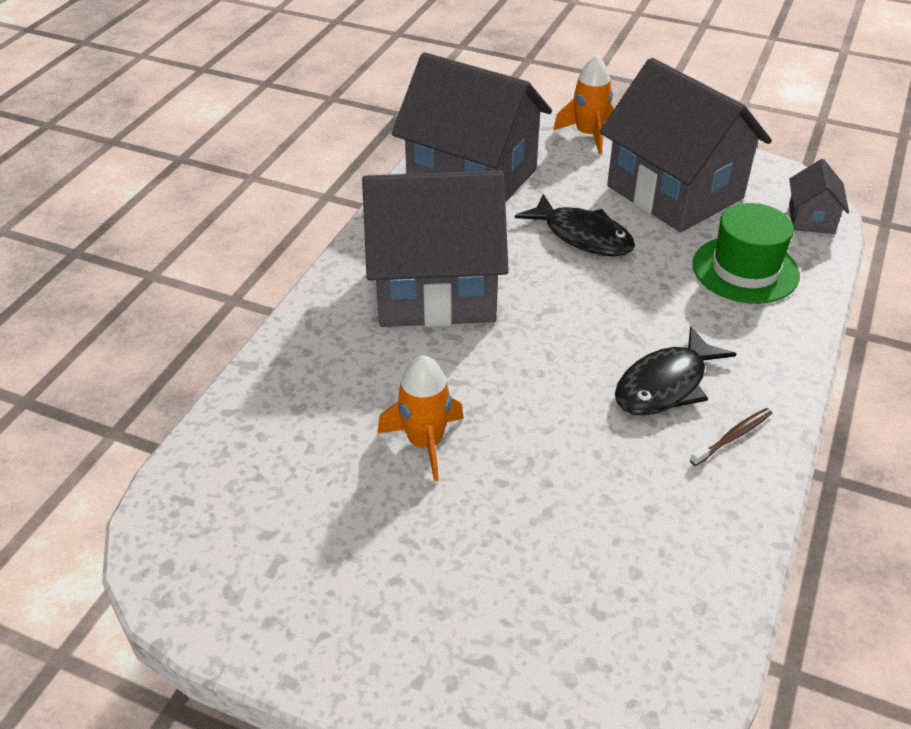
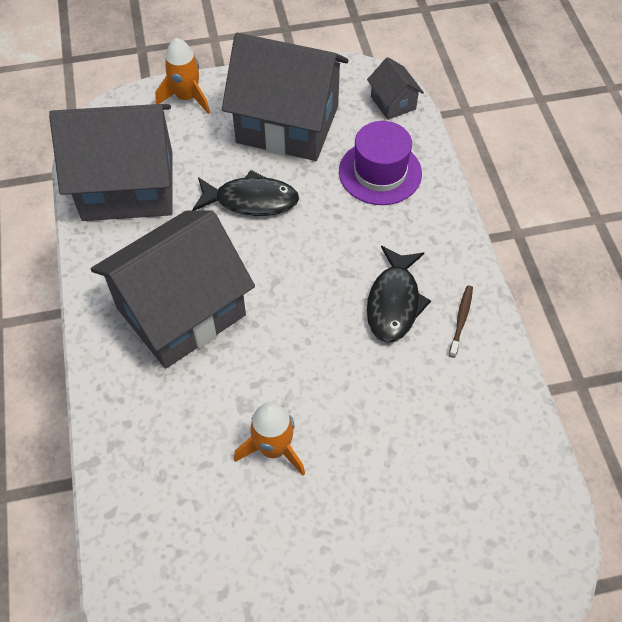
camera: 35 degrees left, 15 degrees up
(745, 270) = (380, 172): green hat -> purple hat

